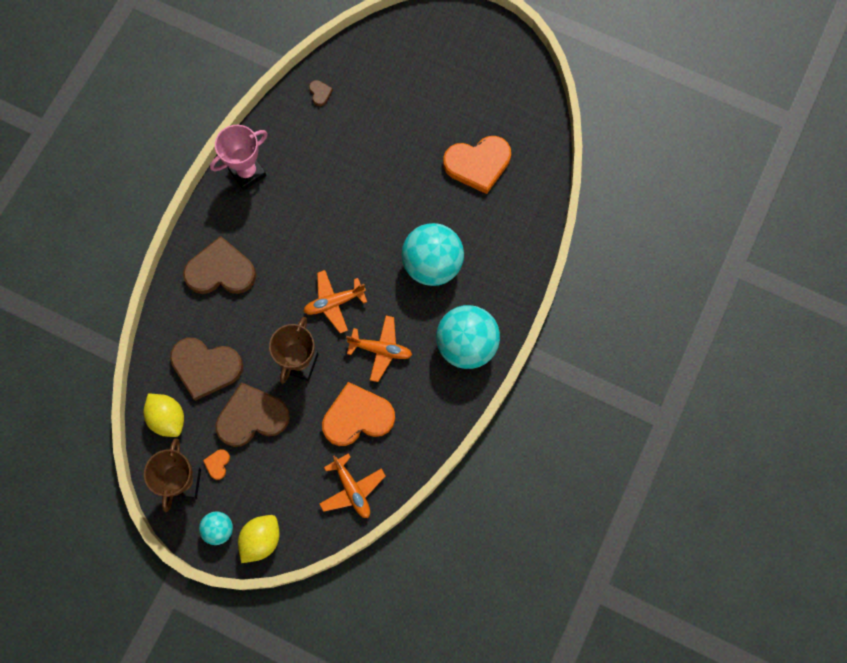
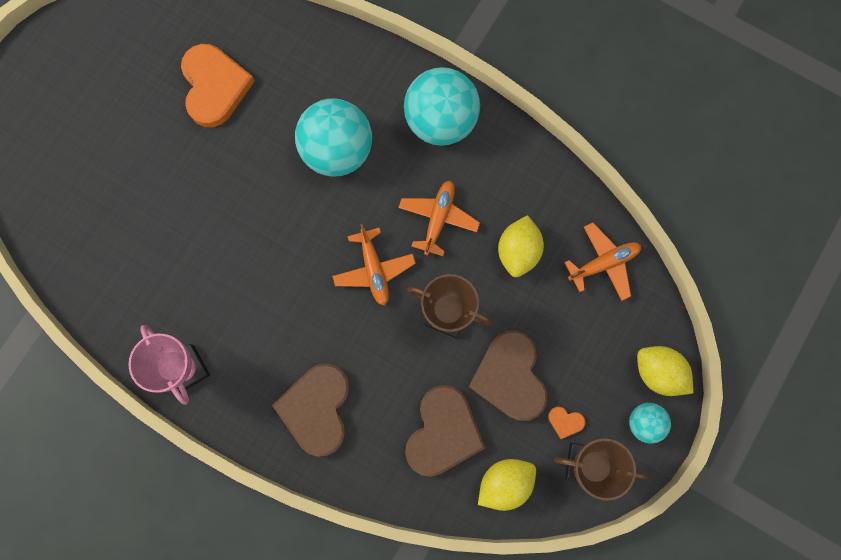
camera: 85 degrees left, 5 degrees up
(320, 93) = (87, 269): brown heart -> none
(357, 417) = (518, 251): orange heart -> yellow lemon

